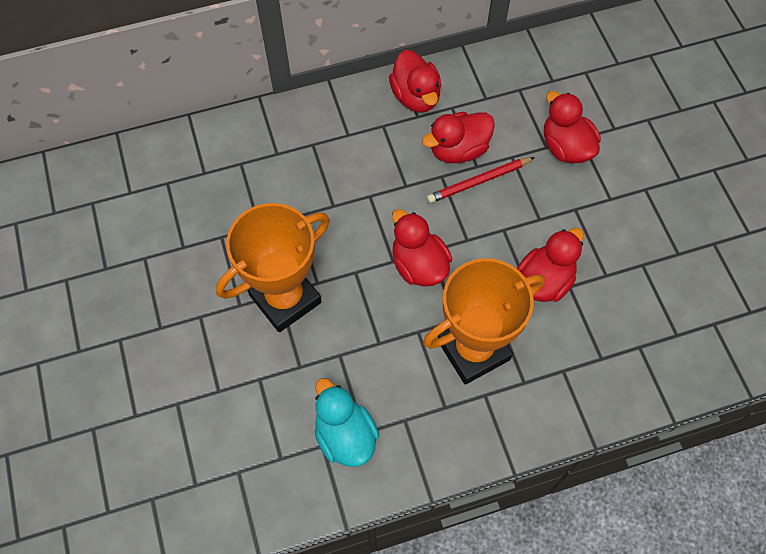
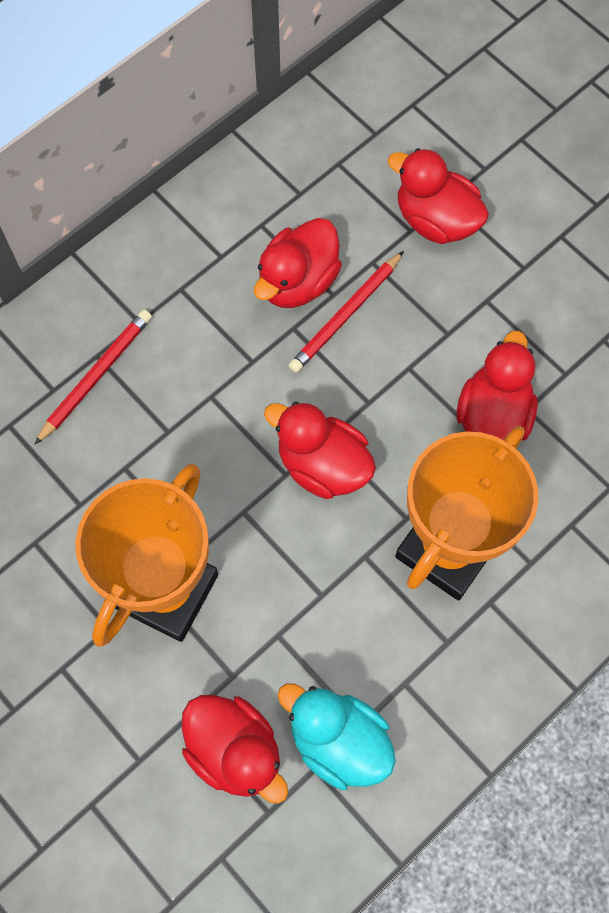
camera: 25 degrees left, 5 degrees up
(306, 156) = (96, 376): none -> red pencil
(416, 97) = (205, 229): red duck -> red duck (235, 751)

